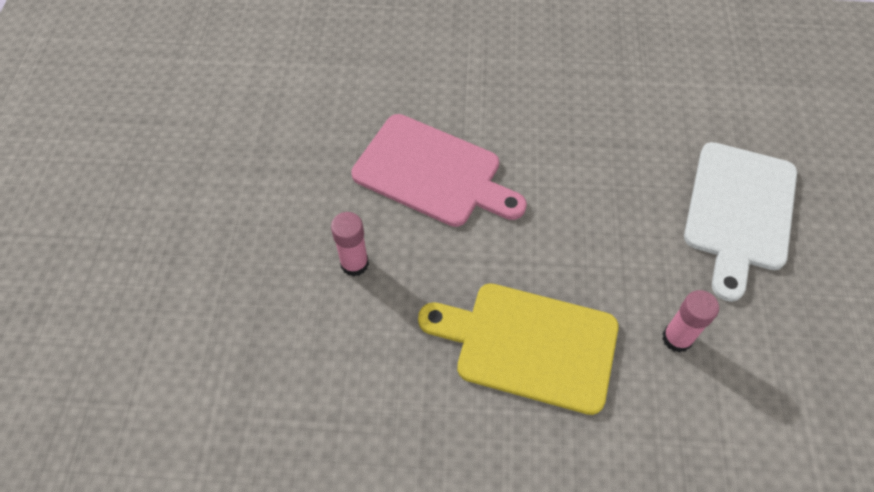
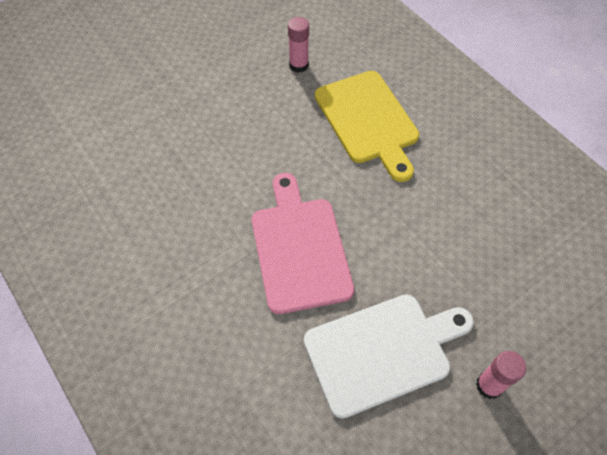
camera: 130 degrees left, 0 degrees up
(354, 264) = (411, 240): pink glue stick -> pink glue stick (489, 385)
(739, 211) = (183, 77): white cutting board -> white cutting board (383, 351)

